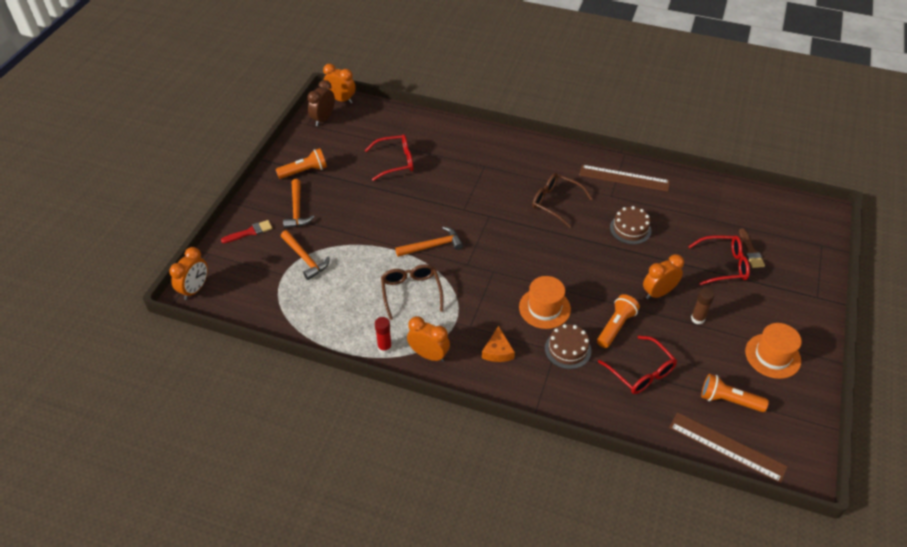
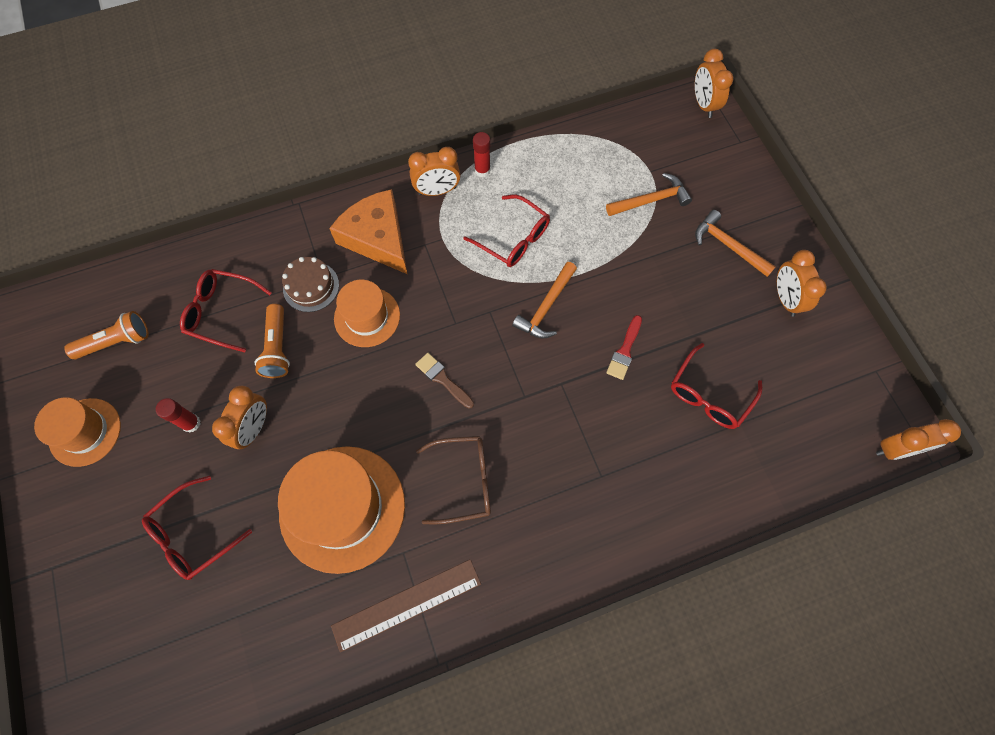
camera: 140 degrees right, 20 degrees up
(250, 232) = (736, 188): red brush -> red brush (624, 350)
(304, 171) = (785, 299): orange flashlight -> orange clock
(305, 258) = (651, 200): orange hammer -> orange hammer turned 150 degrees clockwise
(323, 119) = (870, 395): brown clock -> none
(411, 292) = (513, 239): brown glasses -> red glasses
(497, 351) = (377, 238): orange cheese -> orange cheese, size x1.94
(630, 229) = (342, 508): brown cake -> orange hat
(697, 319) = (191, 423): brown glue stick -> red glue stick
(727, 447) = (100, 291): brown ruler -> none
(750, 251) = (166, 589): brown brush -> brown brush (443, 379)

